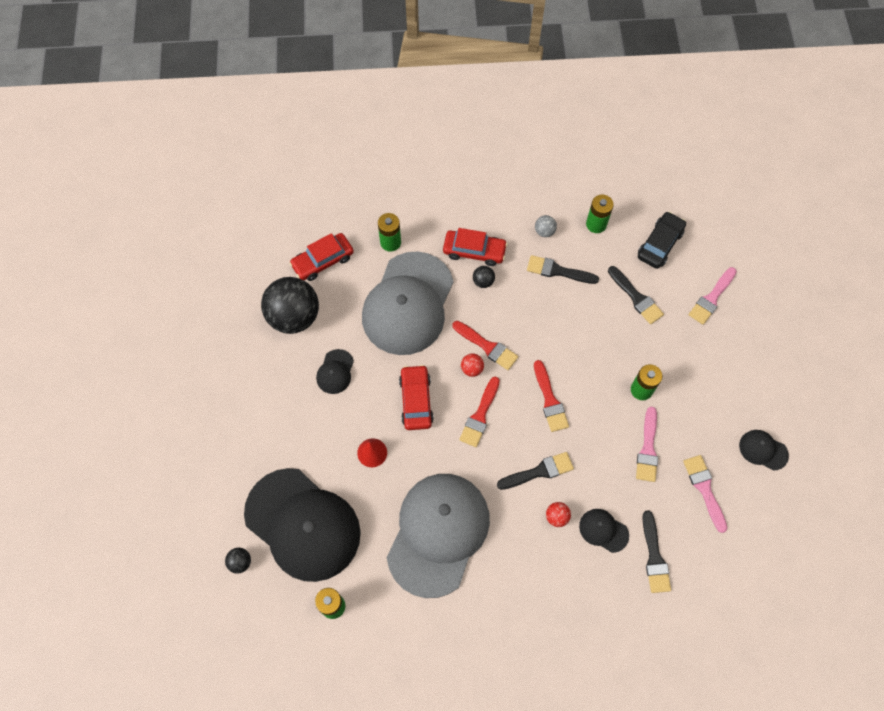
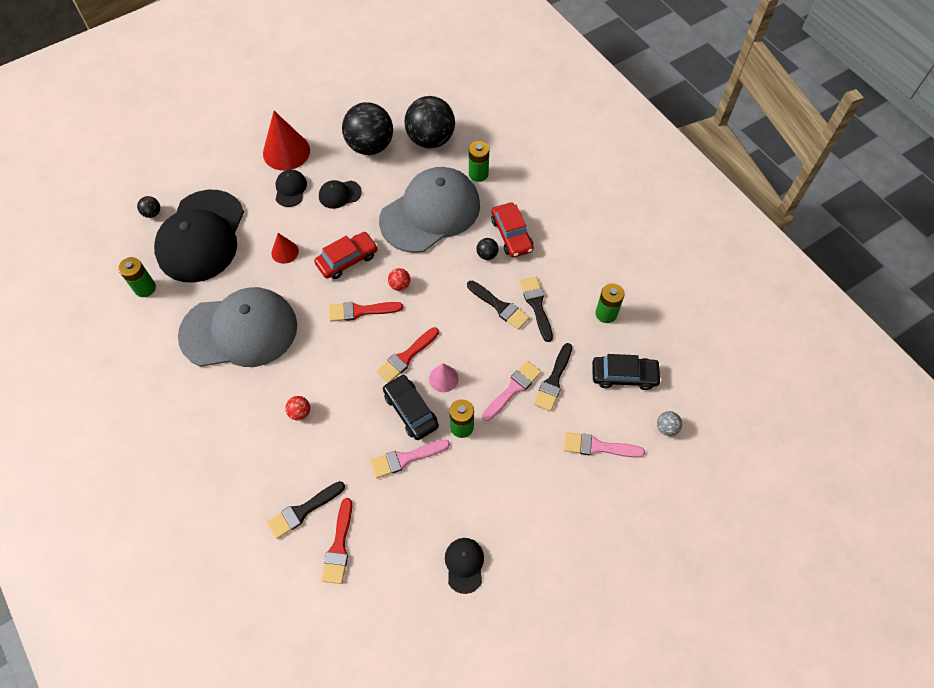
camera: 60 degrees right, 5 degrees down
(248, 396) = (286, 151): none -> red cone
(323, 261) = (430, 139): red car -> black ball
(408, 304) = (430, 212): grey cap -> grey cap turned 150 degrees clockwise
(487, 346) = (428, 286): red brush -> red brush (339, 546)
(539, 471) = (334, 379): black brush -> black brush (500, 306)
(544, 231) = (568, 277): grey ball -> grey ball (666, 428)
(588, 381) = (443, 378): none -> pink cone
(603, 530) = (306, 456): black cap -> black cap (290, 189)
(604, 422) = (411, 410): none -> black car
(704, 489) = (393, 526): pink brush -> pink brush (513, 389)

